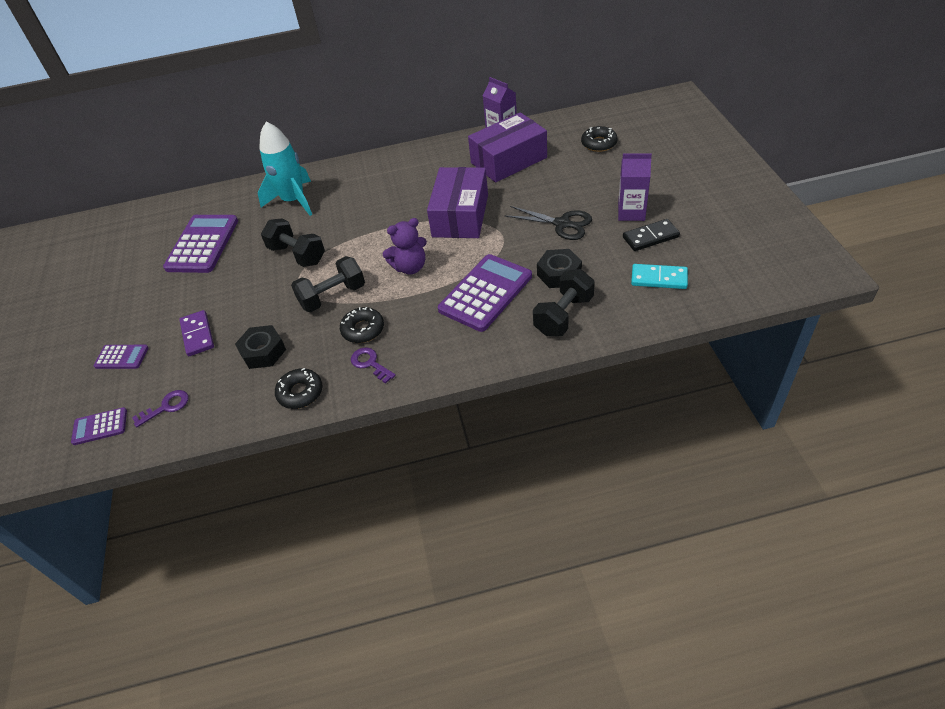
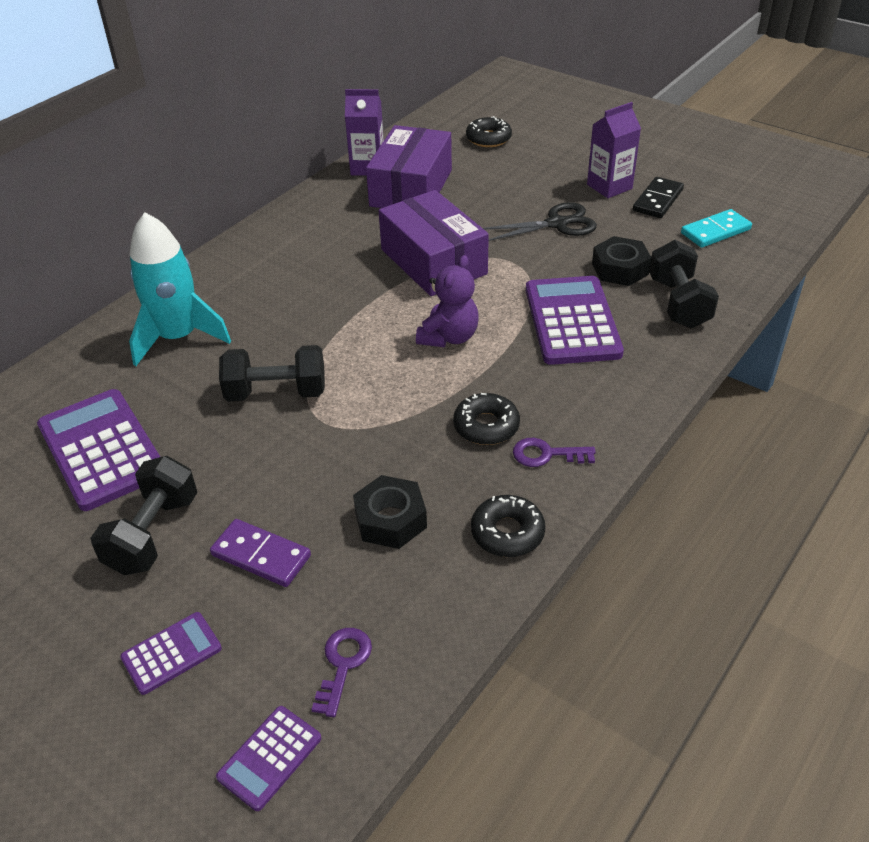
camera: 45 degrees left, 5 degrees down
(332, 296) = (395, 412): black dumbbell -> black dumbbell (153, 534)

